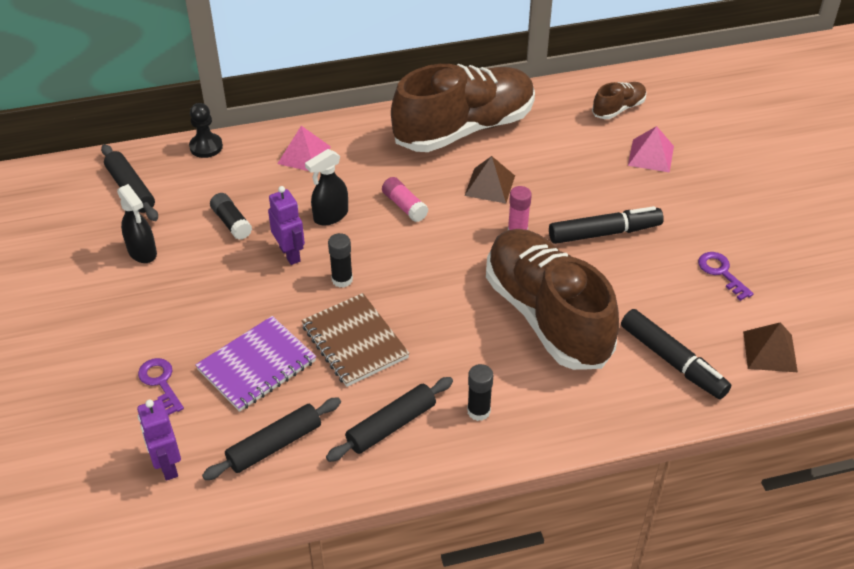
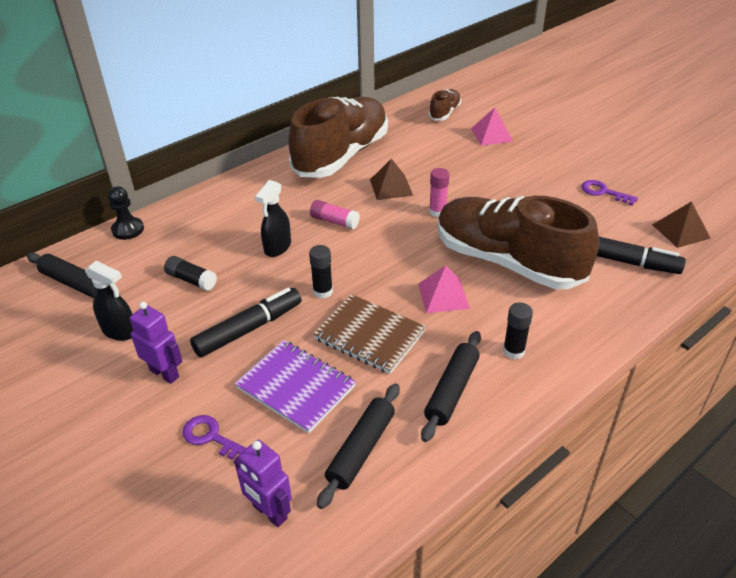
camera: 25 degrees left, 5 degrees down
(257, 366) = (296, 387): purple notebook -> purple notebook turned 75 degrees counterclockwise
(290, 254) = (262, 287): purple robot -> purple robot (165, 373)
(304, 155) = (222, 210): pink pyramid -> pink pyramid (443, 296)
(604, 233) = (501, 192): black marker -> black marker (249, 329)

